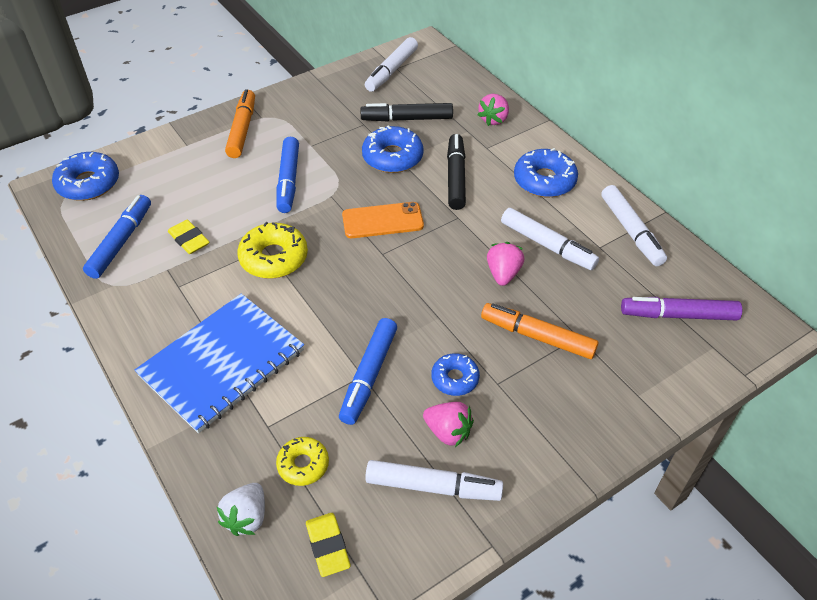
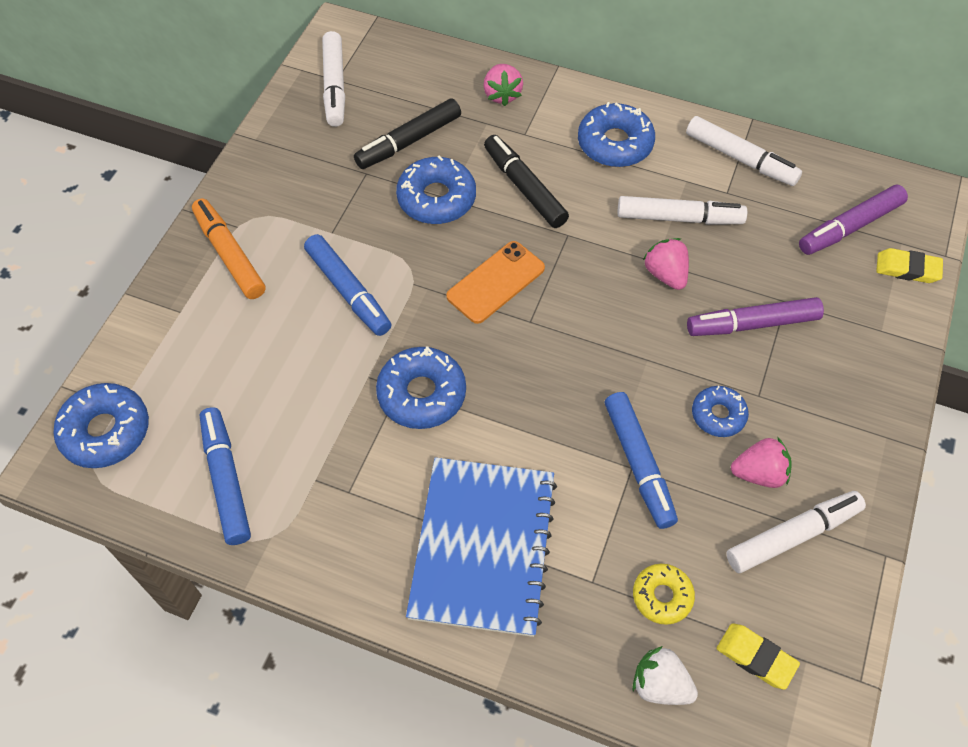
camera: 35 degrees left, 10 degrees up
(189, 240) = (305, 429): yellow eraser -> yellow eraser (907, 269)
(247, 517) = (660, 684): white strawberry -> white strawberry turned 135 degrees clockwise
(274, 258) = (422, 394): yellow donut -> blue donut
(537, 336) = (752, 324): orange marker -> purple marker

